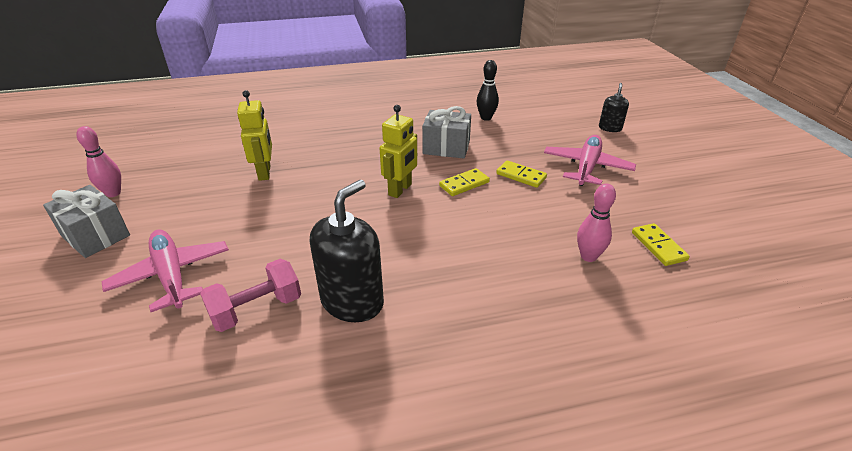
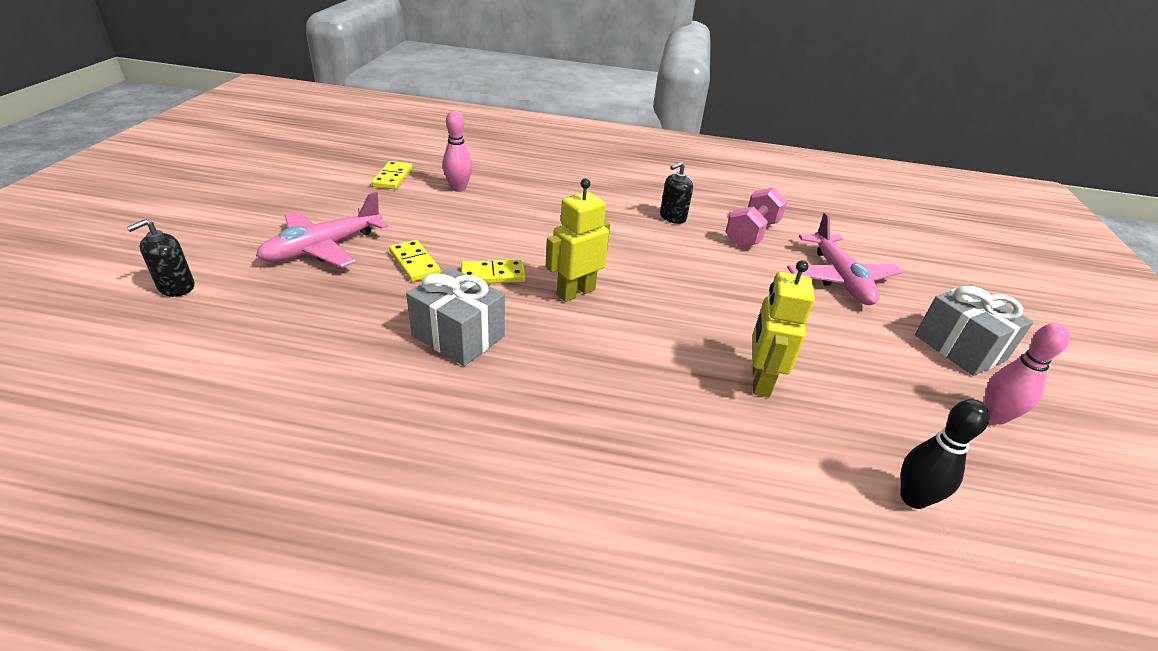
camera: 160 degrees left, 0 degrees up
(257, 309) = (751, 233): pink dumbbell -> pink dumbbell turned 45 degrees counterclockwise
(352, 301) = (672, 217): black soap dispenser -> black soap dispenser, size x0.53
(486, 118) = (317, 379): black bowling pin -> black bowling pin (913, 498)

